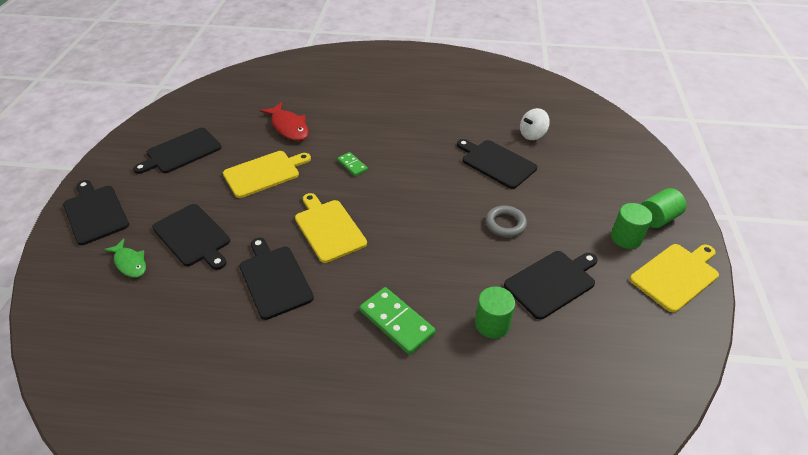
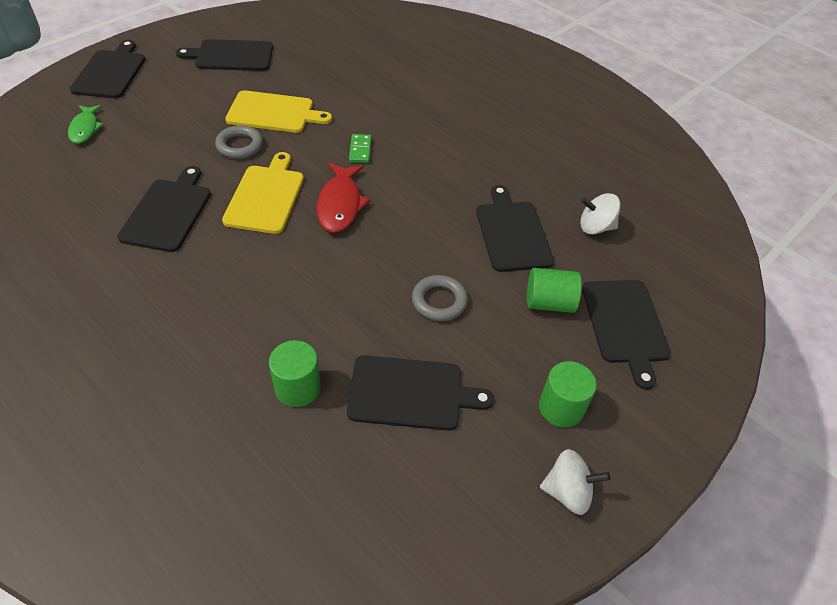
camera: 35 degrees right, 5 degrees up
(193, 236) = (153, 135): black cutting board -> black cutting board (625, 324)
(268, 207) = (240, 145): none -> grey ring
(289, 127) = (347, 81): red fish -> red fish (340, 204)
(396, 322) = (216, 321): green domino -> none
(657, 218) = (632, 414): green cylinder -> green cylinder (549, 303)
(676, 275) = (567, 492): yellow cutting board -> white spinning top

